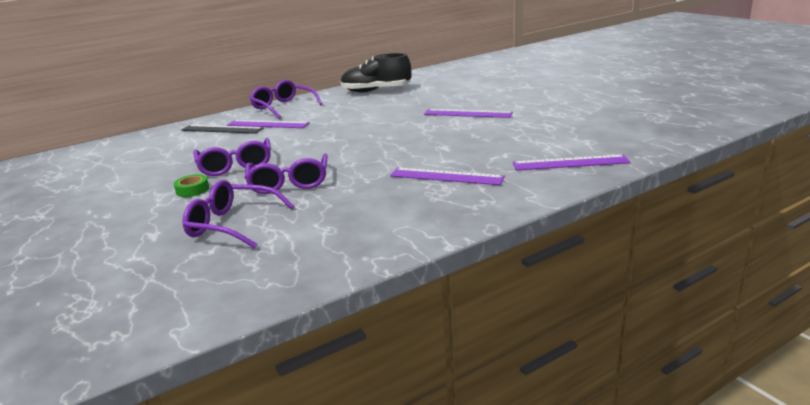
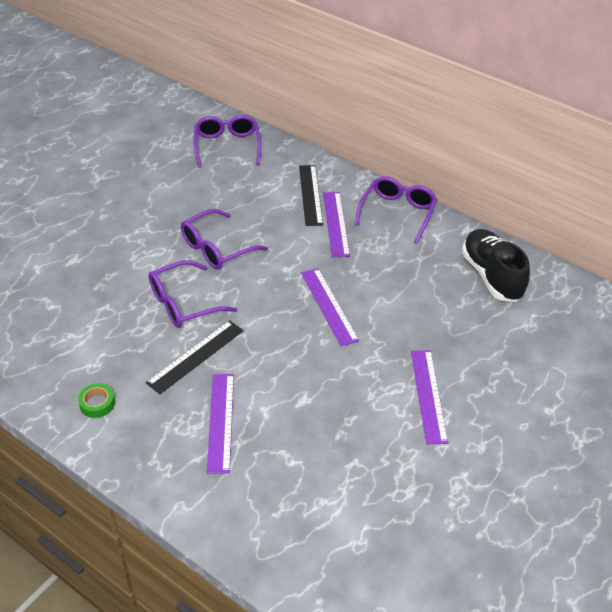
camera: 65 degrees right, 20 degrees up
(192, 190) = (157, 244): green tape -> green tape (97, 404)
(232, 224) = (95, 300): purple glasses -> purple glasses (227, 146)
(361, 181) = (196, 356): none -> black ruler
(570, 163) = (281, 531): purple ruler -> purple ruler (329, 306)

